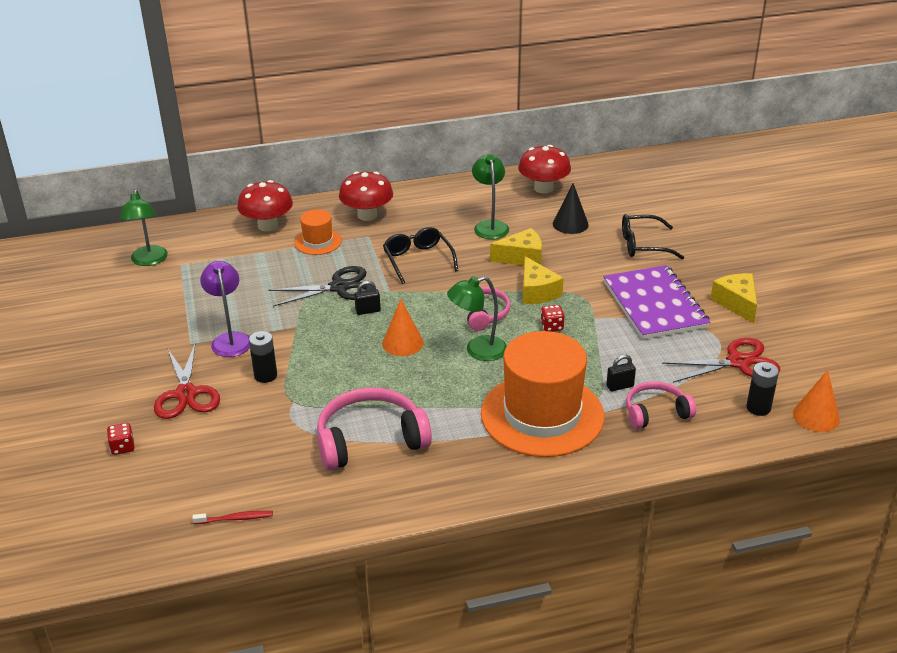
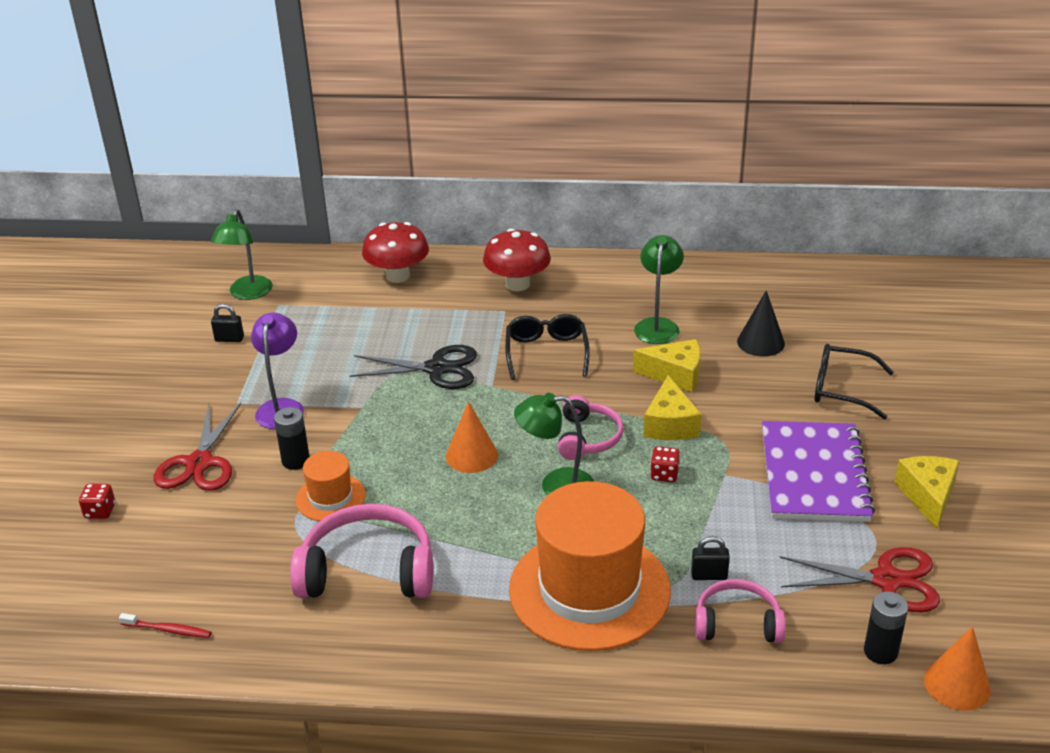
camera: 20 degrees right, 0 degrees up
(318, 242) = (443, 307): orange hat -> orange hat (330, 497)
(368, 311) = (453, 405): black padlock -> black padlock (229, 339)
(543, 188) = (751, 288): red mushroom -> none

